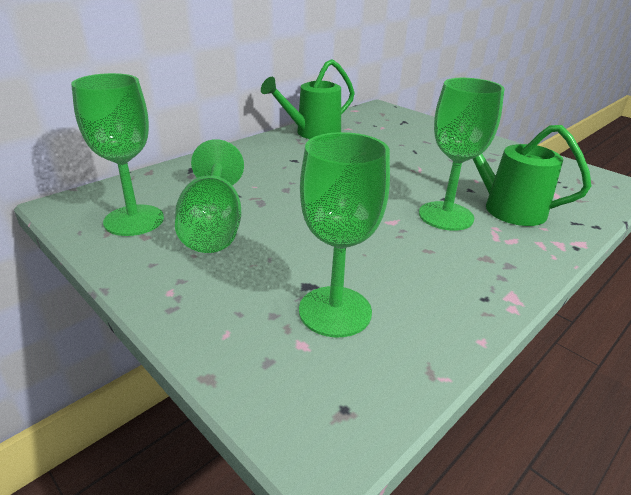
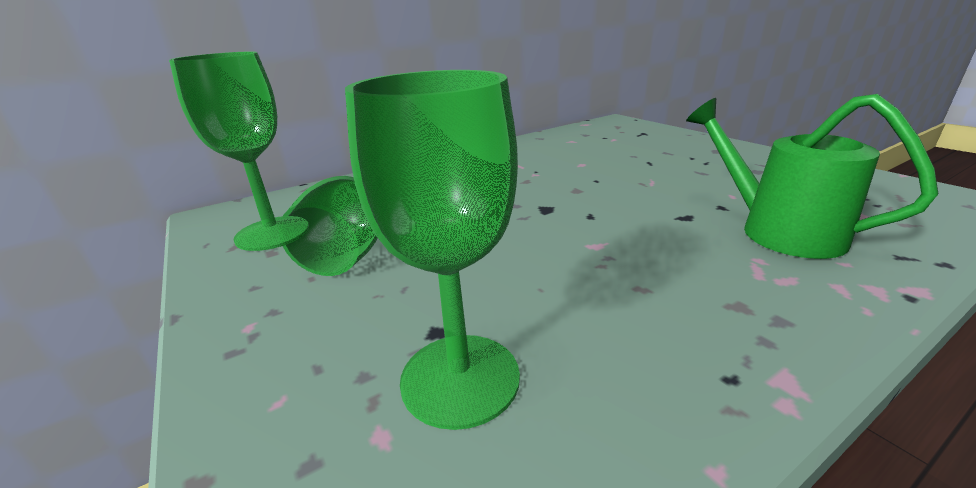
camera: 15 degrees right, 5 degrees down
(312, 133) = (526, 146): green watering can -> none
(446, 216) = (679, 240): green goblet -> none

